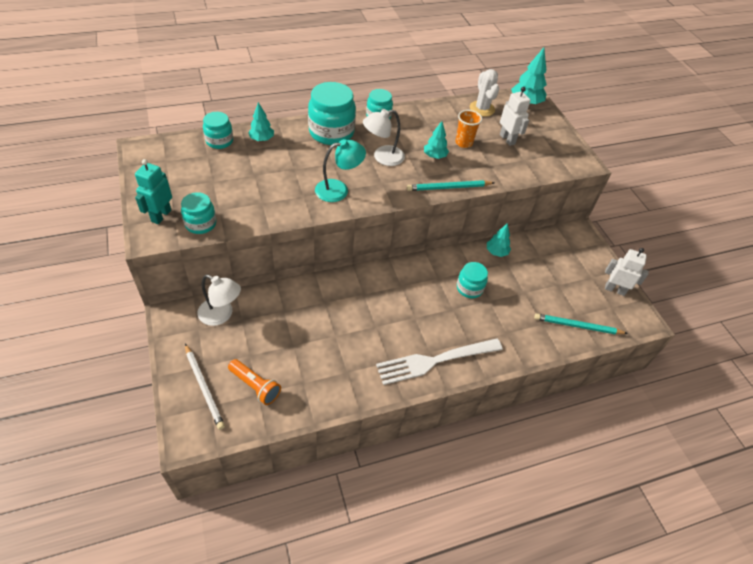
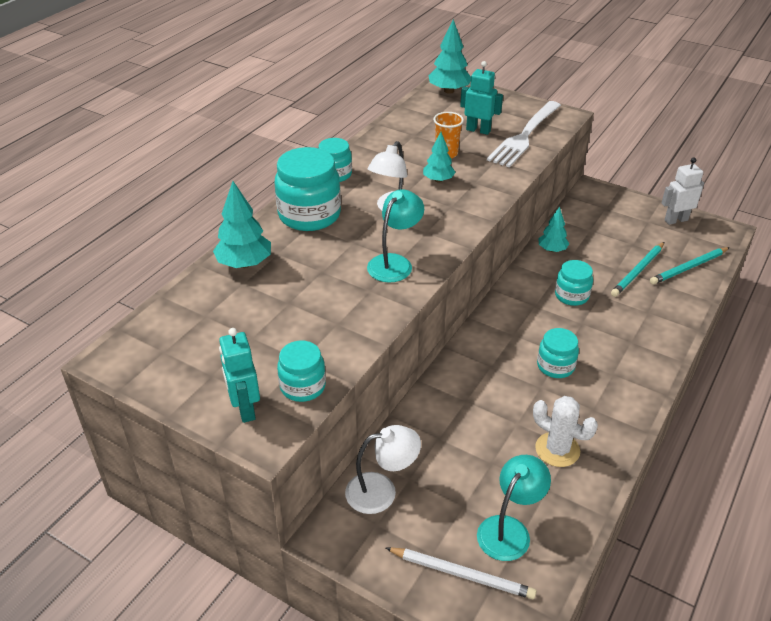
camera: 35 degrees left, 10 degrees down
(219, 141) = (199, 293): turquoise jar -> turquoise jar (555, 366)
(255, 386) = (509, 529): orange flashlight -> turquoise lamp
(262, 139) = (244, 263): turquoise tree -> turquoise tree, size x1.56
(435, 361) = (627, 378): white fork -> white fork (524, 136)
(448, 188) = (489, 200): turquoise pencil -> turquoise pencil (638, 271)
(482, 109) = (419, 116): white cactus -> white cactus (557, 449)
(507, 139) = (478, 130): white robot -> turquoise robot

